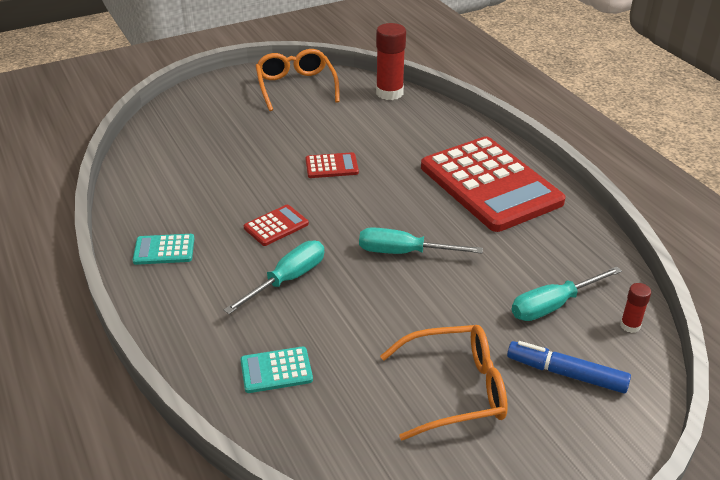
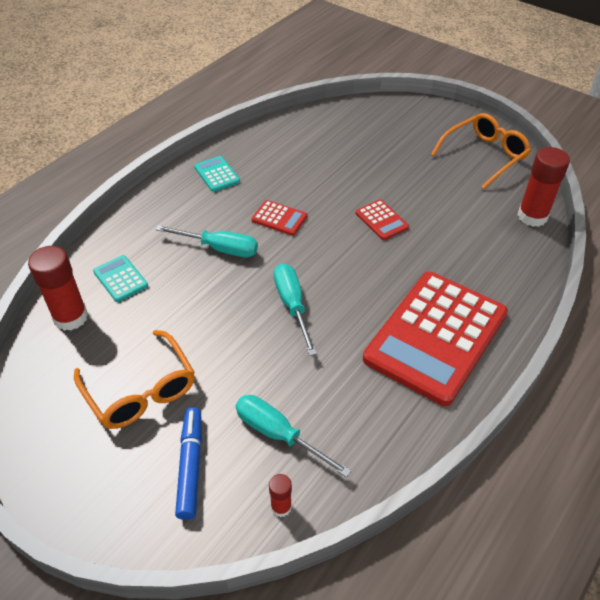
camera: 65 degrees right, 10 degrees up
(309, 429) = (70, 317): none -> red glue stick

